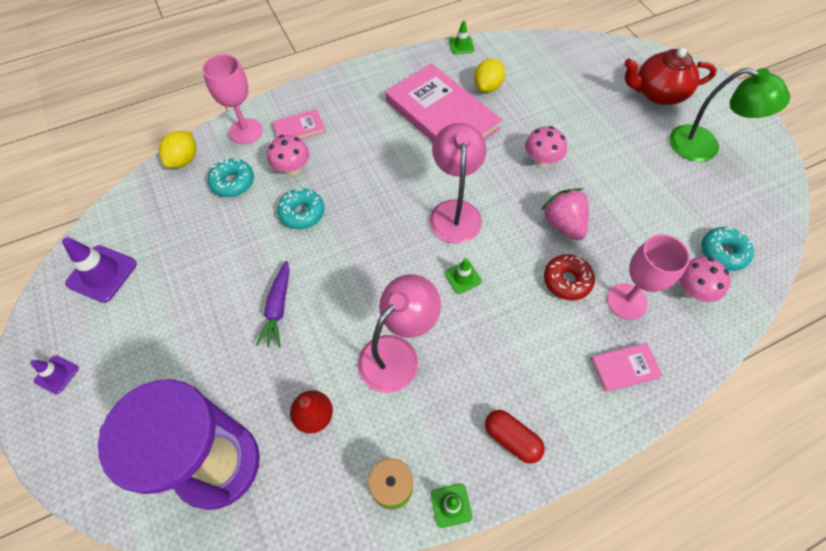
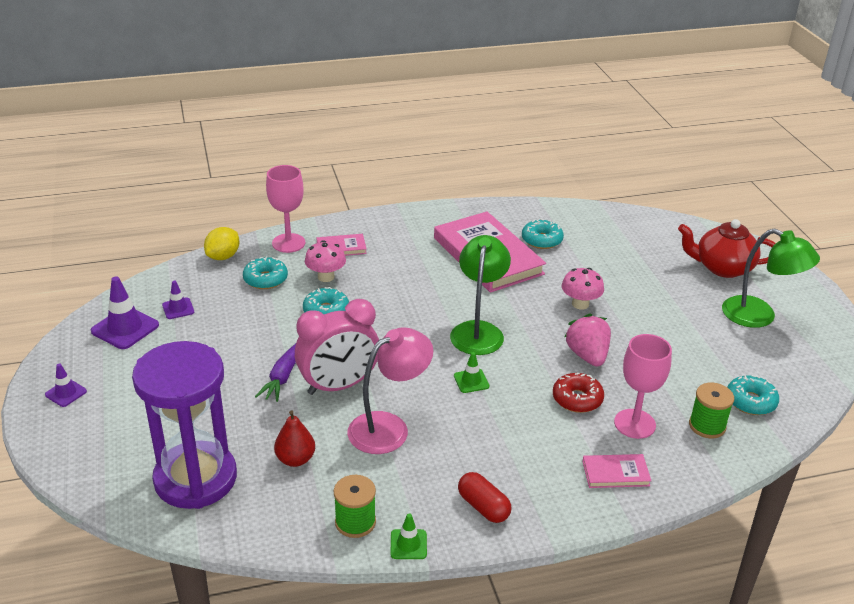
camera: 10 degrees right, 25 degrees down
(152, 237) = (178, 308): none -> purple traffic cone
(336, 309) = (339, 386): none -> pink clock
(454, 211) = (478, 331): pink lamp -> green lamp
(461, 45) = (524, 204): green traffic cone -> none
(487, 87) = (541, 240): yellow lemon -> turquoise donut
(692, 291) = (707, 426): pink mushroom -> green spool

